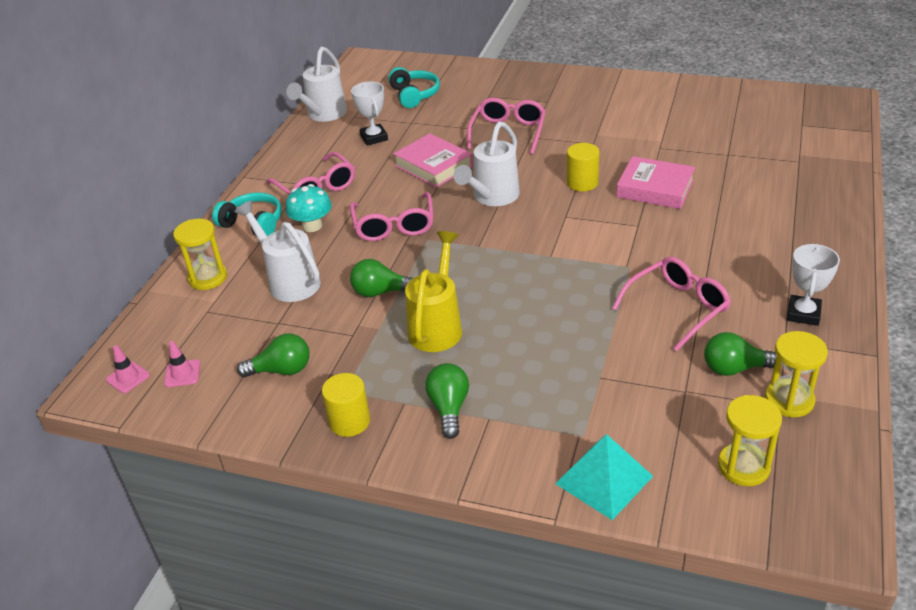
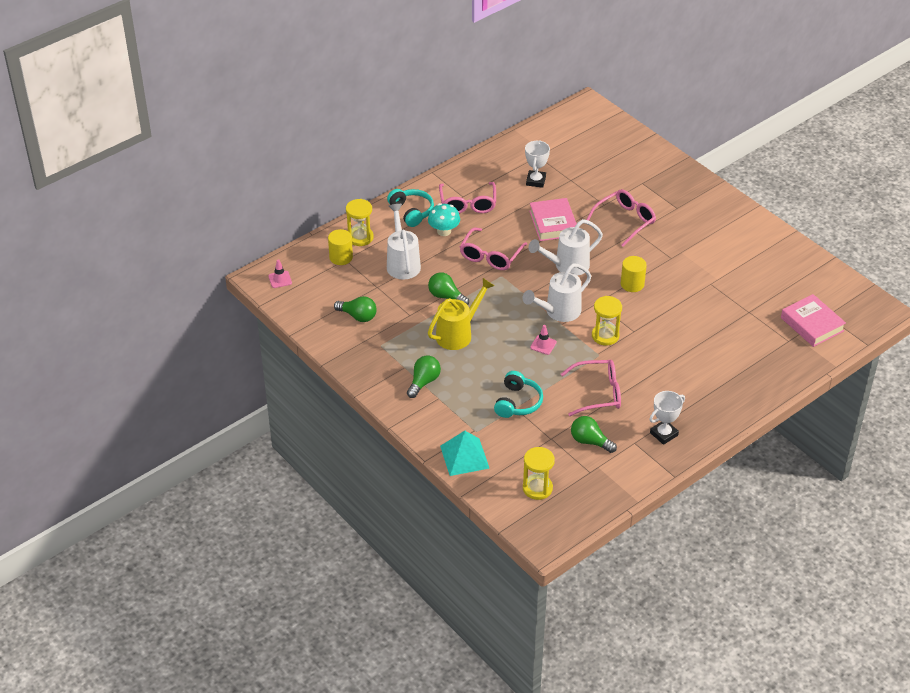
camera: 30 degrees right, 5 degrees up
(182, 374) = (308, 291): pink traffic cone -> pink traffic cone (543, 345)
(324, 115) = (520, 144): white watering can -> white watering can (558, 312)
(349, 421) = (370, 362): yellow cylinder -> yellow cylinder (341, 257)
(414, 95) = (593, 156): turquoise headphones -> turquoise headphones (517, 402)
(655, 189) = (672, 312): pink book -> pink book (812, 324)
(789, 400) = (598, 472): yellow hourglass -> yellow hourglass (605, 336)

